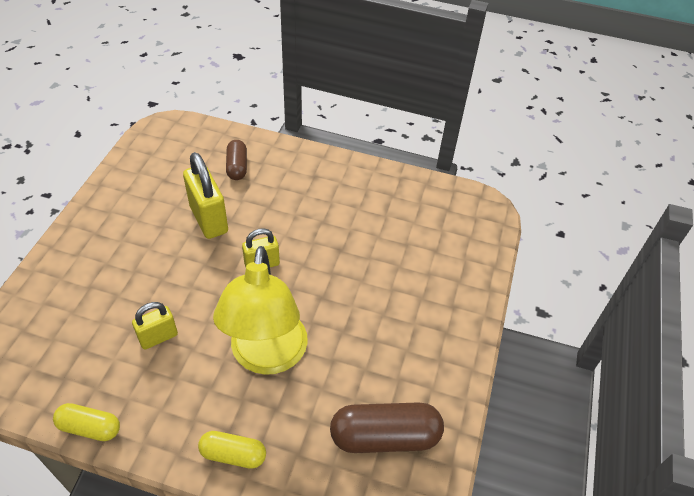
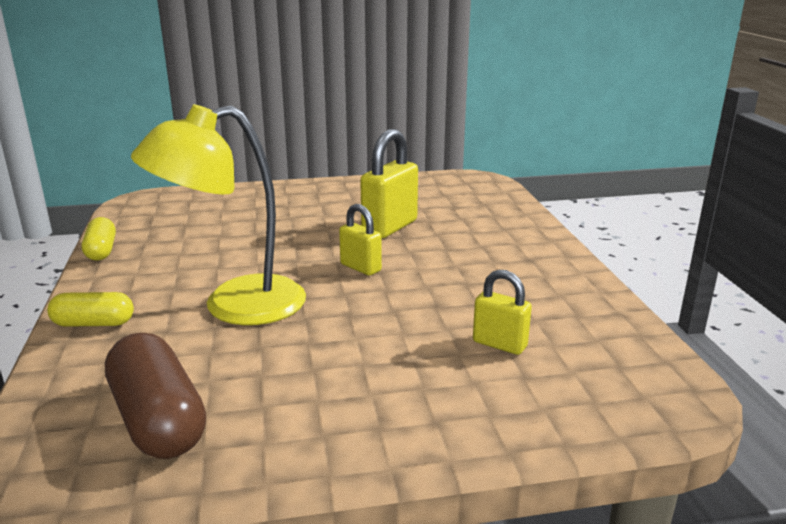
camera: 65 degrees right, 25 degrees down
(158, 337) = (220, 248): yellow padlock -> yellow padlock (499, 344)
(233, 454) = (94, 323): yellow capsule -> yellow capsule turned 75 degrees counterclockwise
(237, 167) = (478, 219): brown capsule -> none

